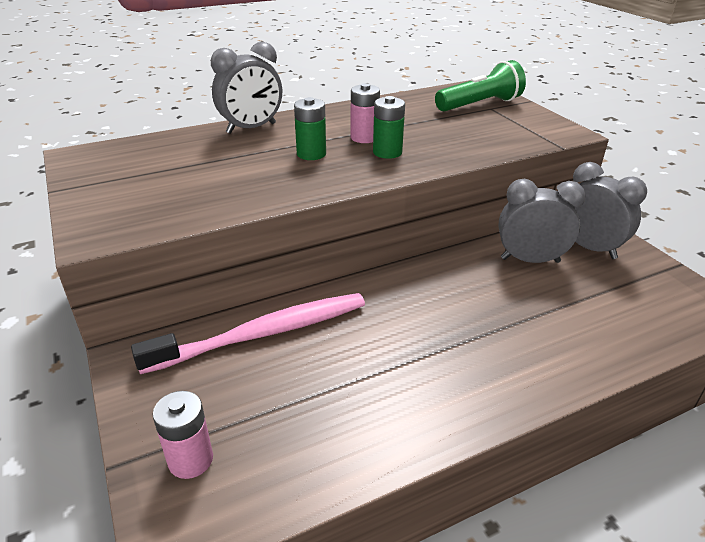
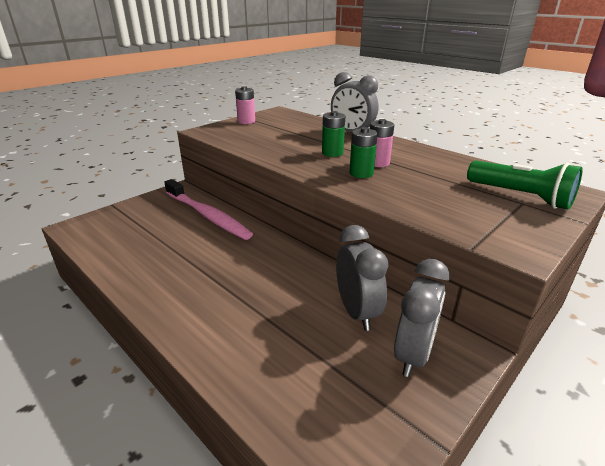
camera: 70 degrees right, 5 degrees down
(190, 460) = (114, 219): pink battery -> pink battery (246, 121)

